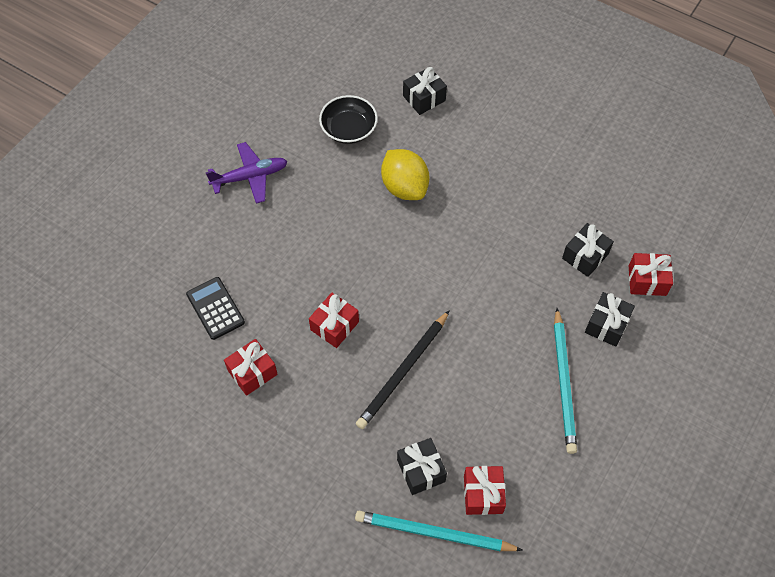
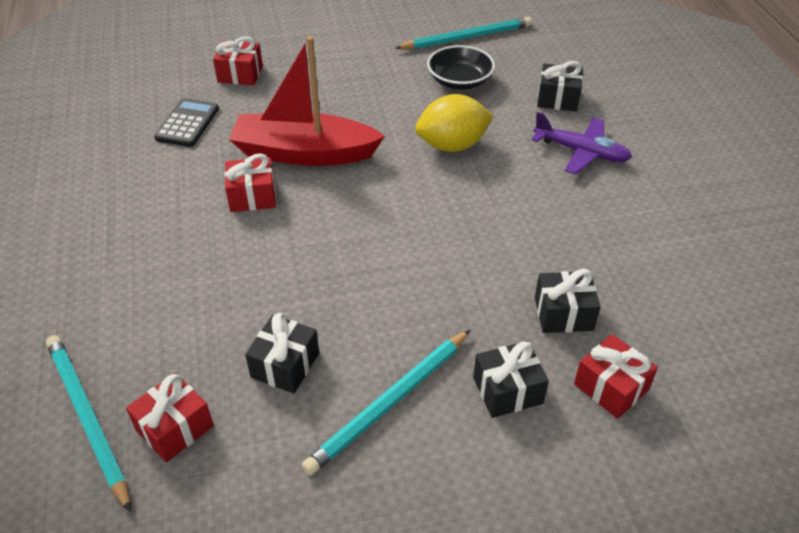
camera: 45 degrees right, 15 degrees down
(250, 177) = (336, 64): purple plane -> purple plane (581, 152)
(252, 372) = (147, 180): red gift -> red gift (240, 74)
(308, 84) = (467, 38): none -> turquoise pencil
(323, 267) = (304, 153): none -> red boat
(403, 371) = (256, 270): black pencil -> none
(404, 187) = (452, 145): yellow lemon -> yellow lemon turned 60 degrees clockwise
(421, 470) = (155, 357): black gift -> black gift (285, 365)

